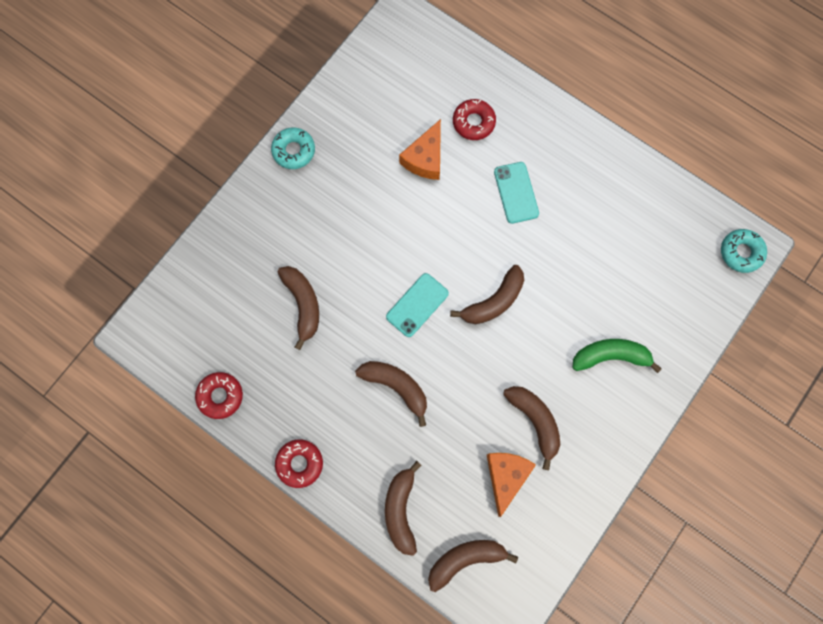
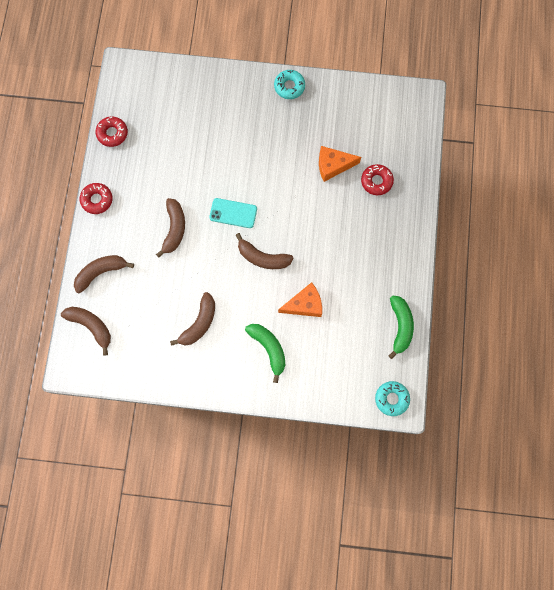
camera: 60 degrees right, 0 degrees up
(303, 304) = (194, 147): brown banana -> none
(506, 476) = (155, 324): orange cheese -> orange cheese (304, 304)
(516, 193) = (344, 233): turquoise phone -> none
(662, 195) = (400, 326): none -> green banana

